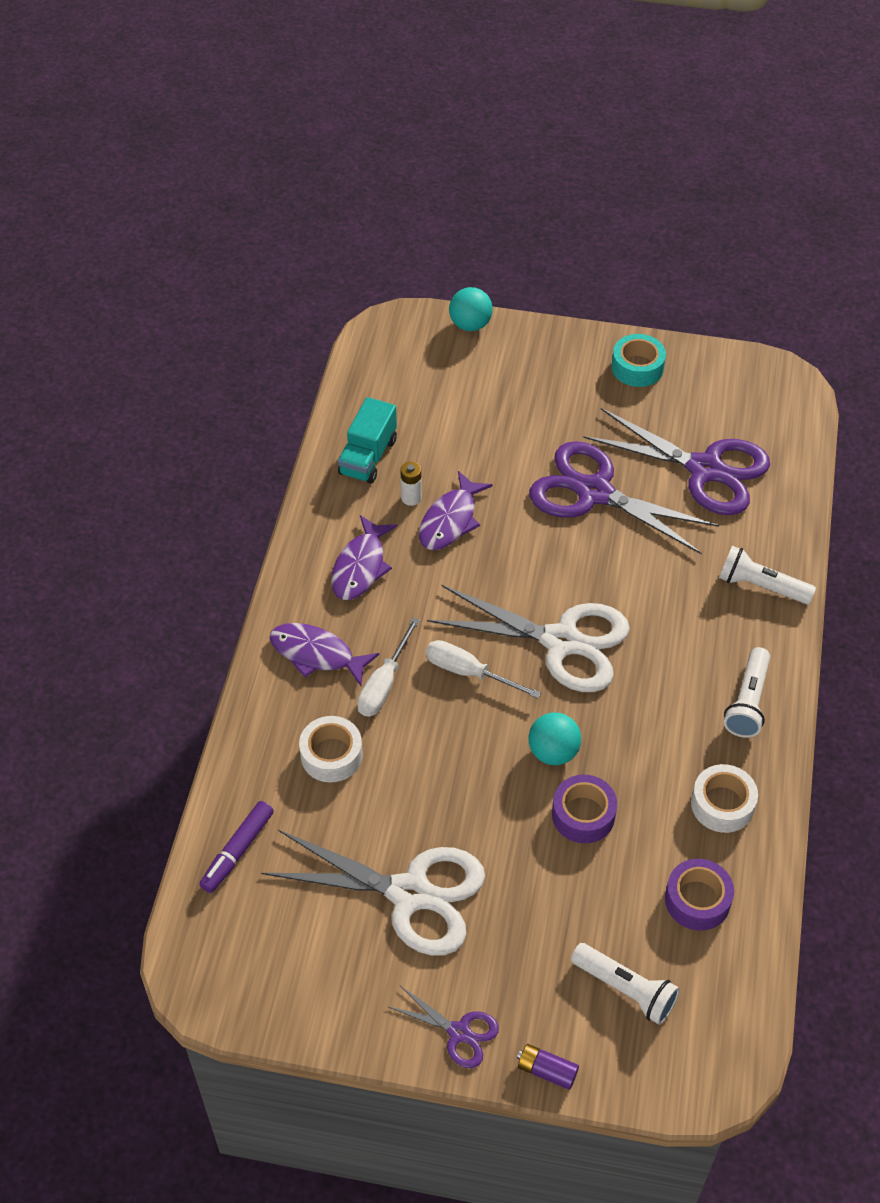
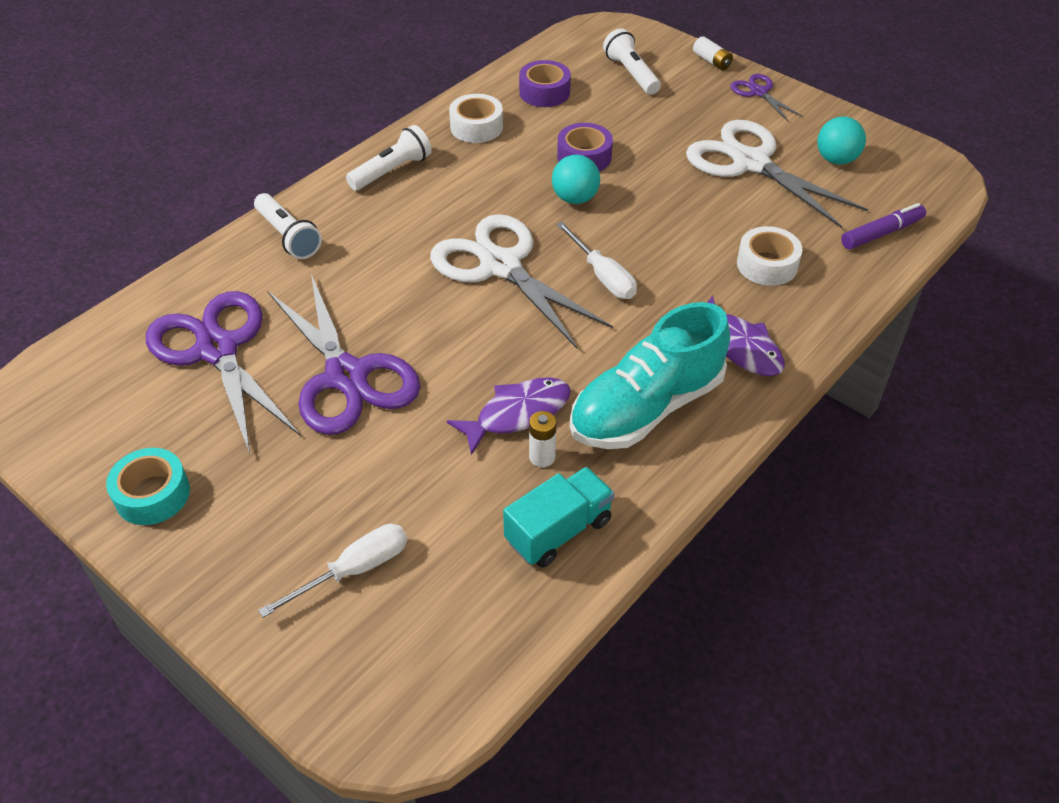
camera: 150 degrees left, 5 degrees down
(360, 567) = (646, 408): purple fish -> turquoise shoe
(384, 684) = (687, 297): white screwdriver -> white screwdriver (354, 570)
(470, 325) = (283, 668): turquoise ball -> turquoise ball (836, 159)
(547, 1070) = (711, 61): purple battery -> white battery

